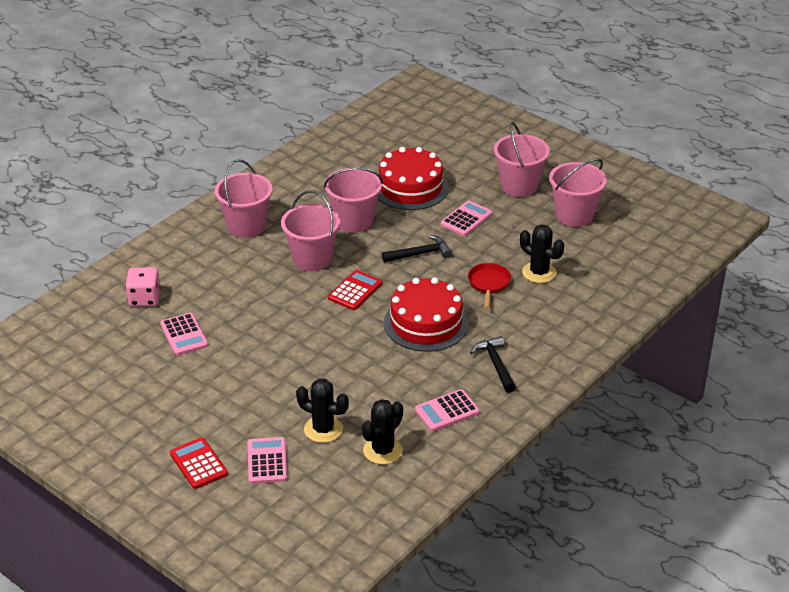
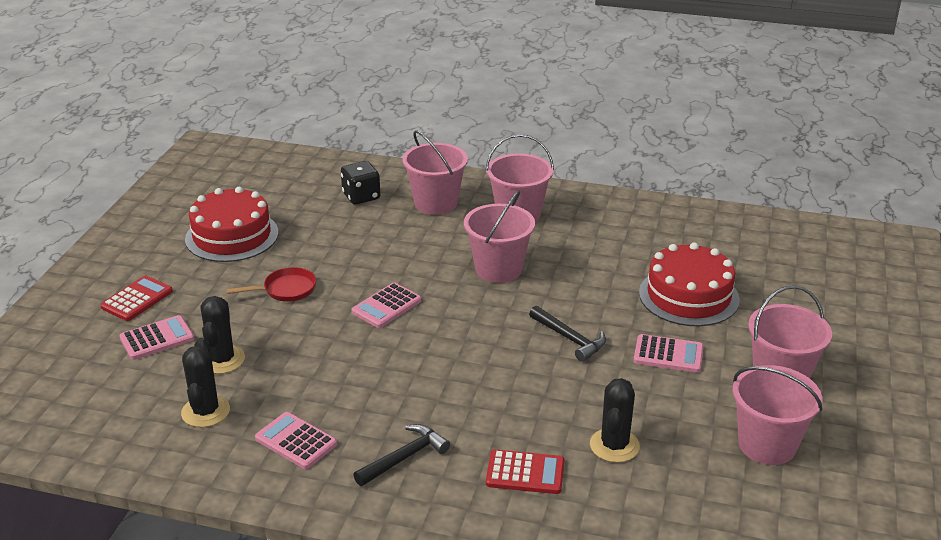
camera: 65 degrees right, 5 degrees down
(144, 299) = (361, 196): pink dice -> black dice
(184, 335) = (322, 233): pink calculator -> pink calculator (386, 306)
(354, 221) = (588, 276): pink bucket -> pink bucket (436, 203)
(355, 291) = (465, 313): red calculator -> red calculator (525, 473)
(383, 450) = (205, 411): black cactus -> black cactus turned 75 degrees clockwise
(426, 323) = (445, 380): red cake -> red cake (232, 236)
(488, 284) = (556, 408): red pan -> red pan (286, 290)

